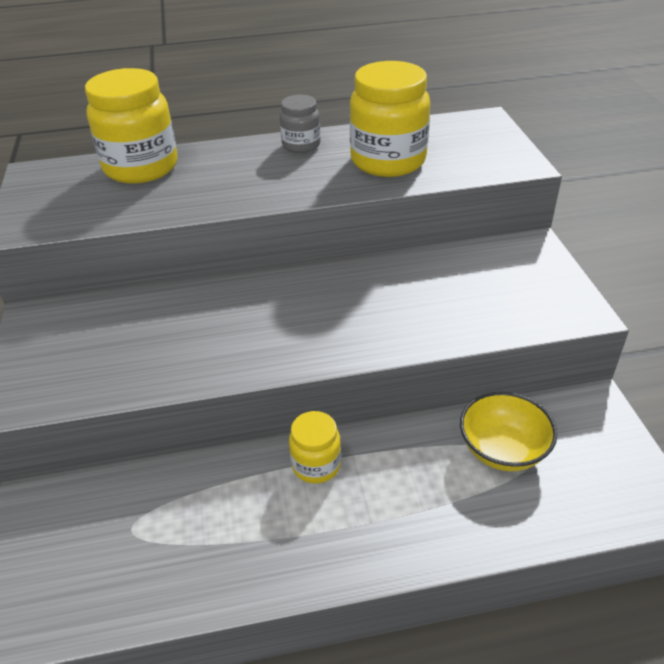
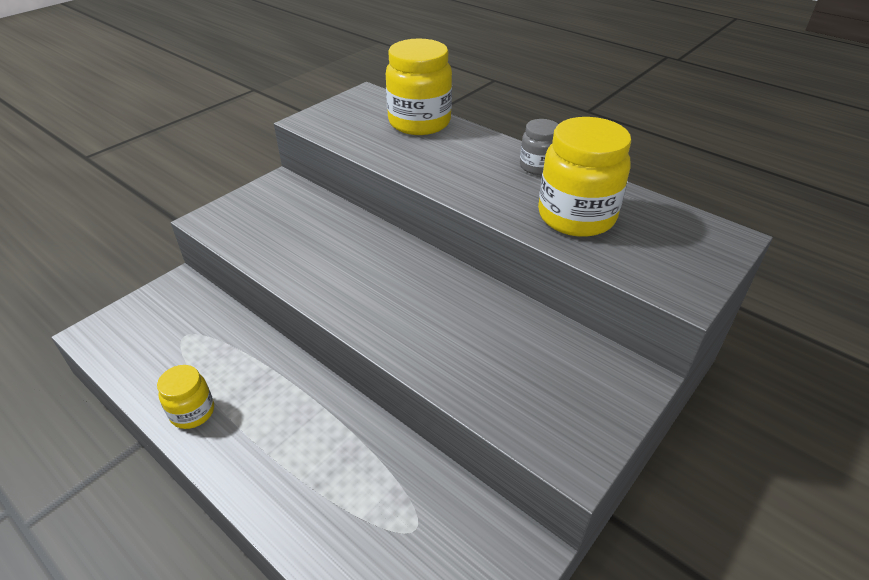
camera: 50 degrees right, 0 degrees up
(316, 465) = (298, 392): yellow jar -> yellow jar (192, 412)
(502, 450) = (405, 503): yellow bowl -> none

